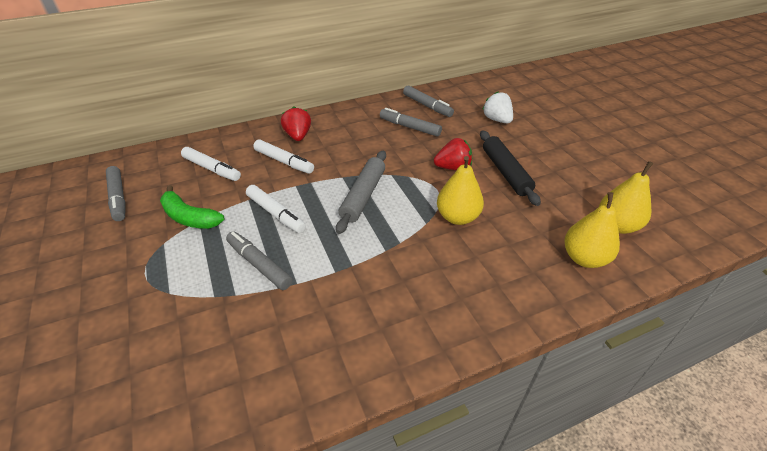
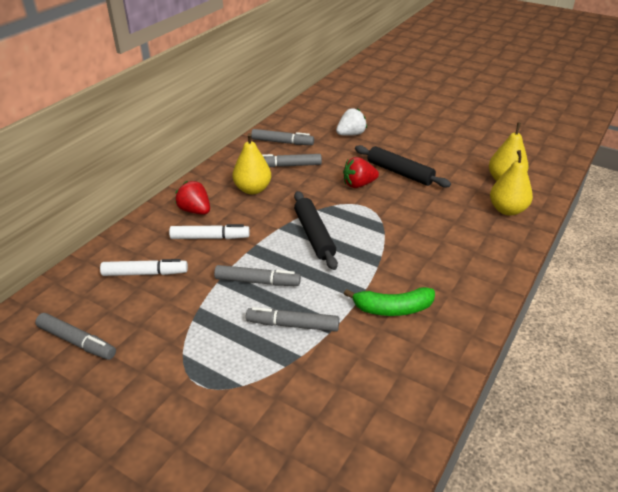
camera: 35 degrees left, 5 degrees down
(189, 217) = (179, 322): green banana -> green banana (392, 308)
(276, 213) = (257, 281): white marker -> grey marker
(363, 196) = (314, 235): grey rolling pin -> black rolling pin
(453, 167) = (358, 184): red strawberry -> red strawberry turned 150 degrees counterclockwise
(457, 217) = (401, 219): yellow pear -> yellow pear (252, 189)
(497, 120) = (351, 134): white strawberry -> white strawberry turned 120 degrees clockwise

